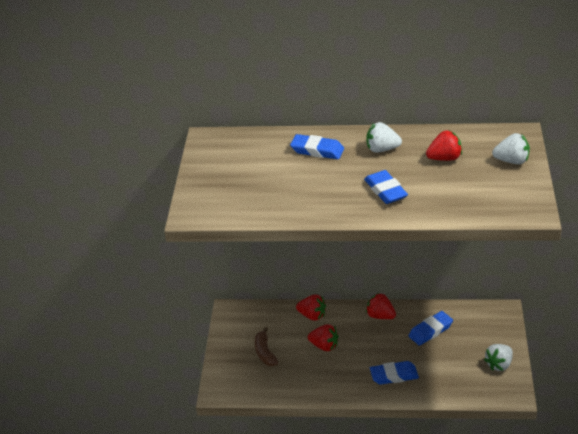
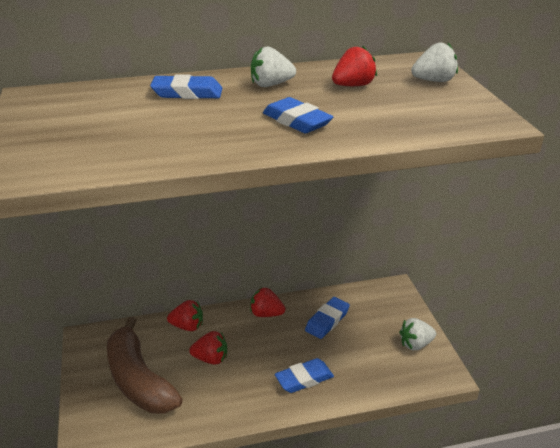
camera: 20 degrees left, 5 degrees down
(265, 352) = (138, 380): brown banana -> brown banana, size x2.07
(499, 364) = (415, 344): white strawberry -> white strawberry turned 45 degrees clockwise

